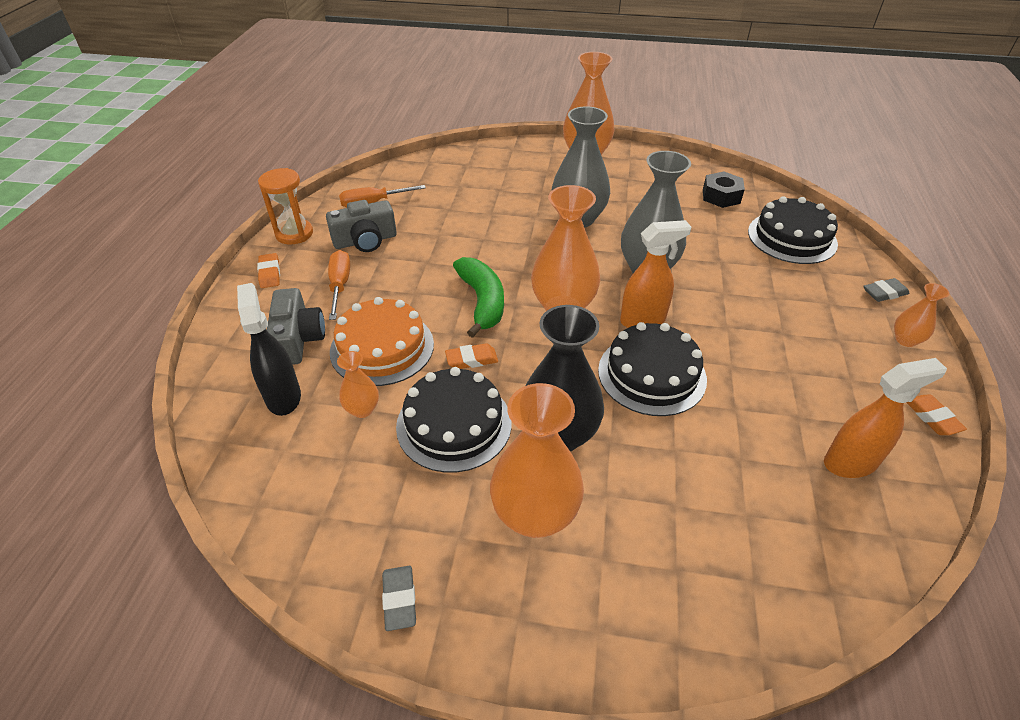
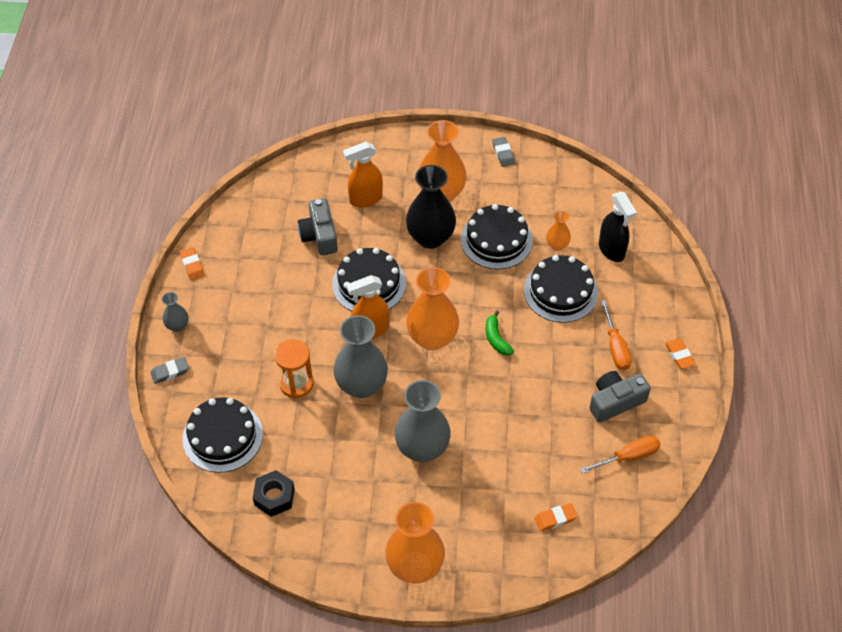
camera: 175 degrees right, 10 degrees up
(294, 234) = (684, 405): orange hourglass -> orange hourglass (296, 383)
(298, 339) = (624, 294): grey camera -> grey camera (319, 235)
(382, 347) = (560, 291): orange cake -> black cake
(471, 359) = (494, 286): orange eraser -> orange eraser (555, 519)
(482, 302) = (496, 339): green banana -> green banana, size x0.60
(850, 462) = (257, 233): orange spray bottle -> orange spray bottle (365, 199)
(905, 340) = (177, 326): orange vase -> grey vase

